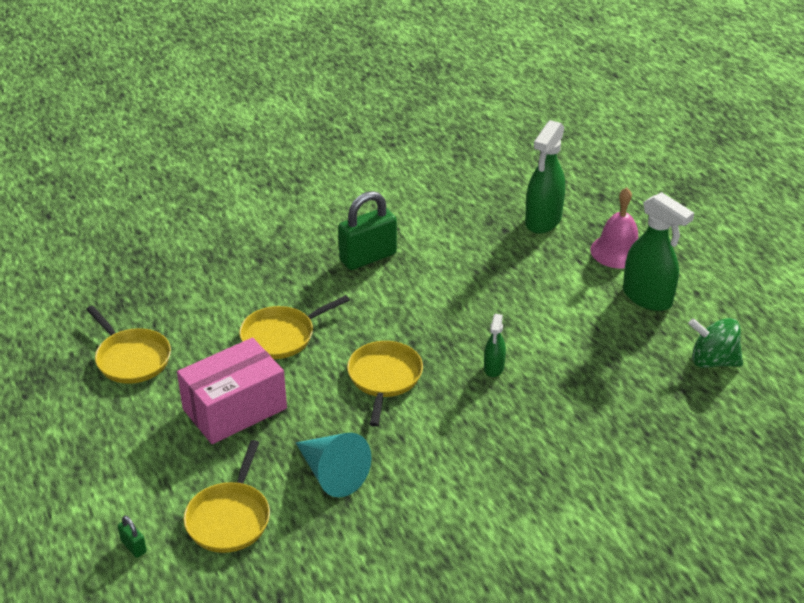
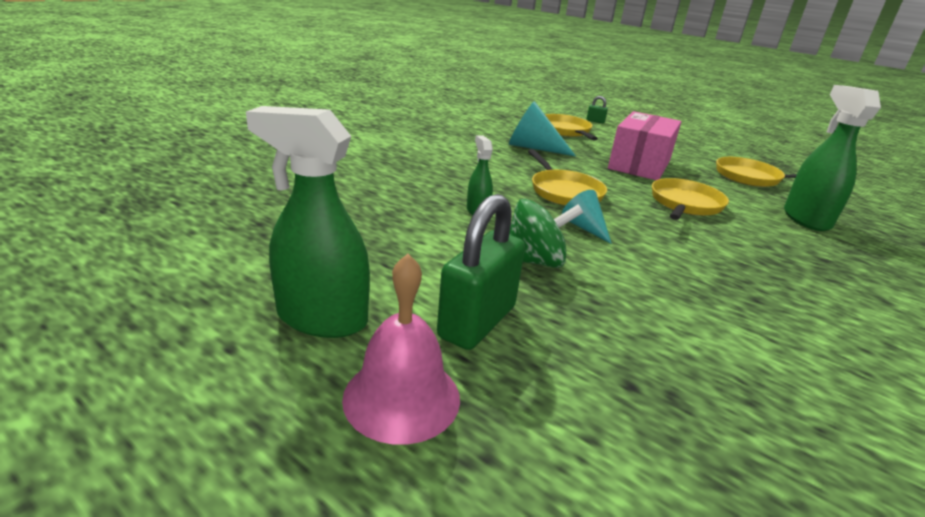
camera: 150 degrees right, 10 degrees down
(368, 257) = (737, 287): green padlock -> green padlock (477, 322)
(416, 329) = (584, 227): none -> turquoise cone
(543, 221) = (588, 430): green spray bottle -> green spray bottle (806, 219)
(712, 361) = (215, 255): green spinning top -> green spinning top (534, 261)

